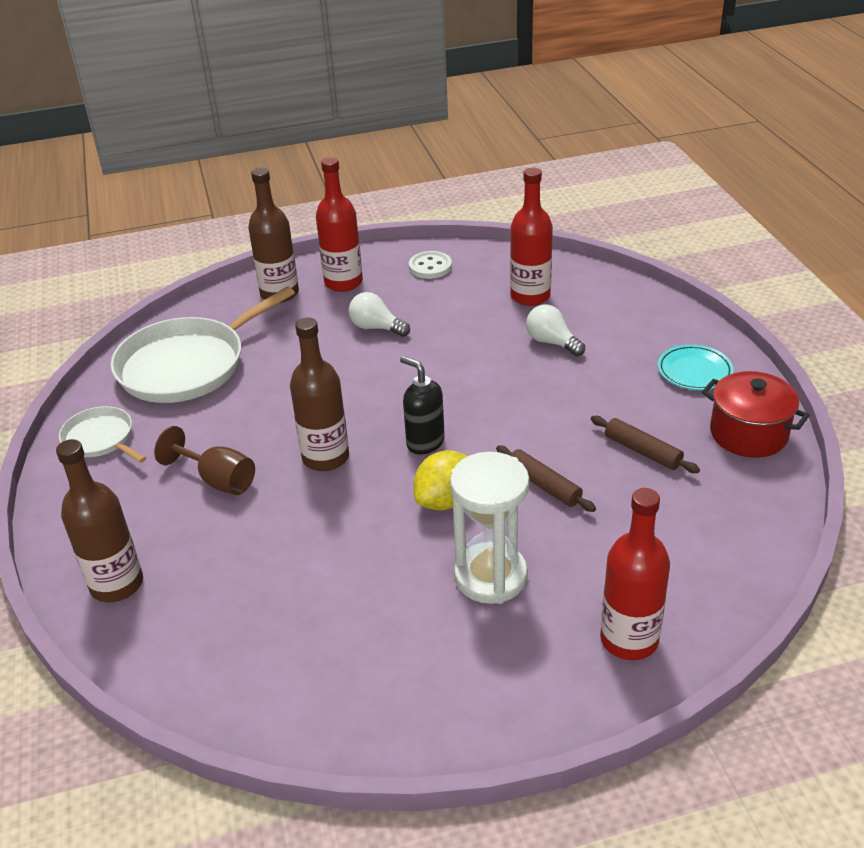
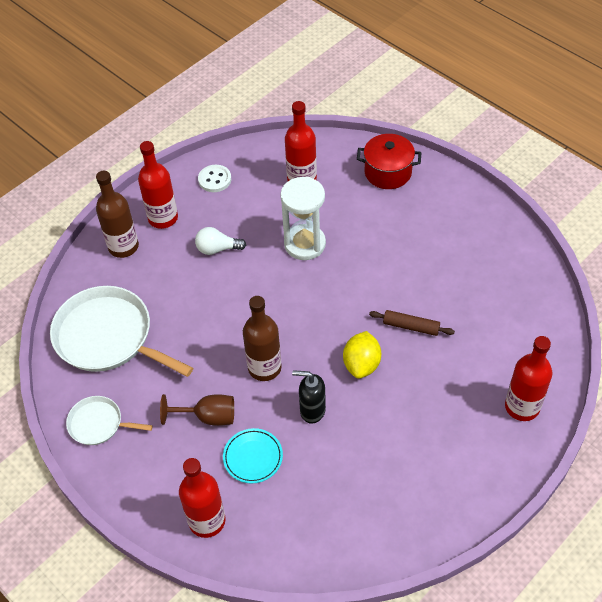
camera: 30 degrees left, 15 degrees up
(117, 584) = (207, 521): brown bottle -> red bottle
(187, 365) = (108, 337): white pan -> white pan turned 105 degrees clockwise
(425, 442) = (318, 328): black soap dispenser -> black soap dispenser (312, 410)
(490, 576) = (424, 403): white hourglass -> white hourglass (304, 244)
(552, 342) = (342, 213): white light bulb -> none
(642, 451) = (450, 276): brown rolling pin -> none
(694, 371) = (442, 201): turquoise plate -> turquoise plate (253, 457)
(748, 434) = (500, 236): red pot -> red pot (388, 172)

